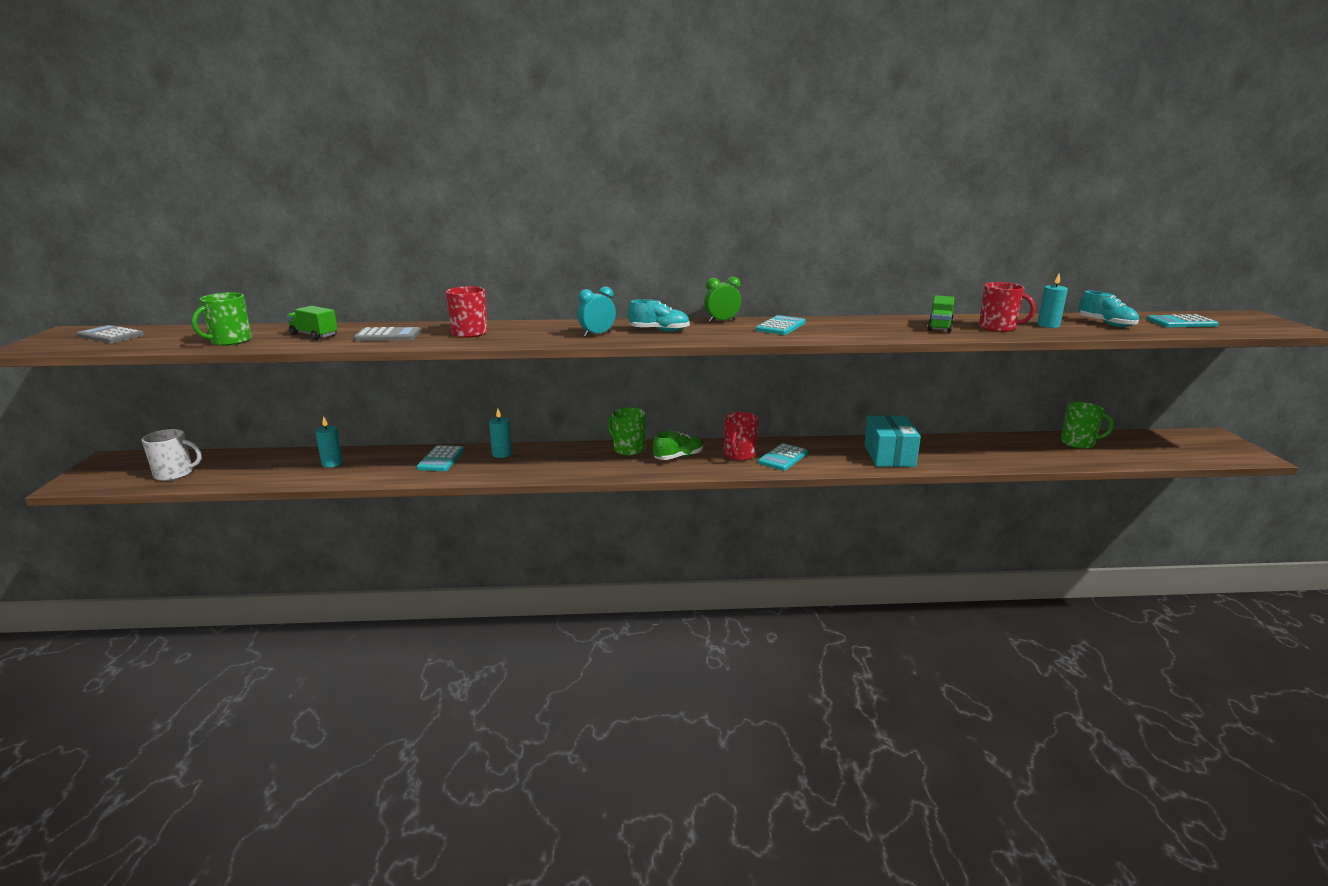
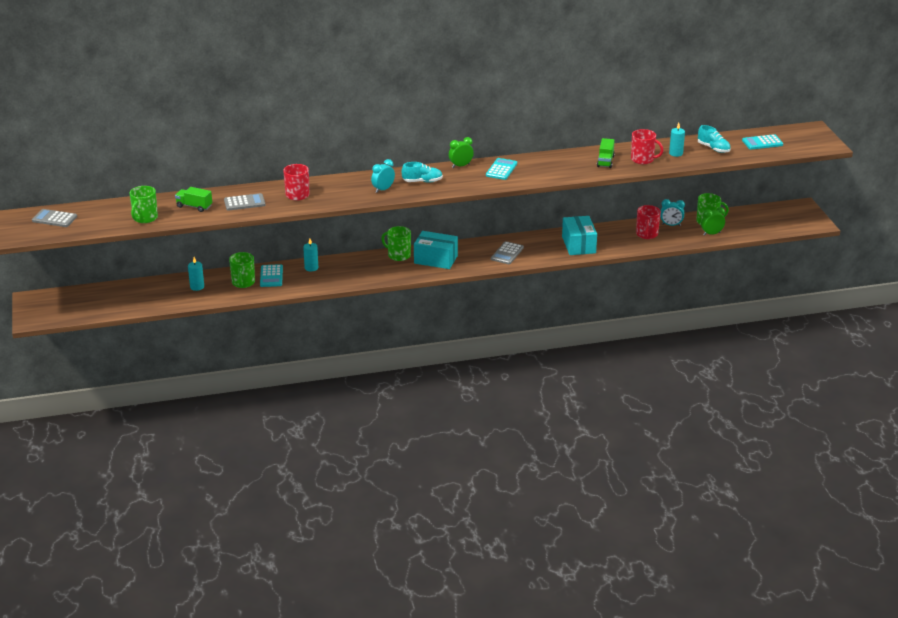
camera: 10 degrees left, 10 degrees up
(175, 474) = (94, 306): white mug -> none
(397, 463) = (243, 283): none -> green mug
(678, 457) = (435, 259): green shoe -> turquoise box
(739, 455) = (477, 253): red mug -> red mug (647, 234)
(783, 458) = (507, 253): turquoise calculator -> grey calculator
(1024, 443) = (671, 225): none -> turquoise clock
(1090, 457) = (711, 234): none -> green clock

